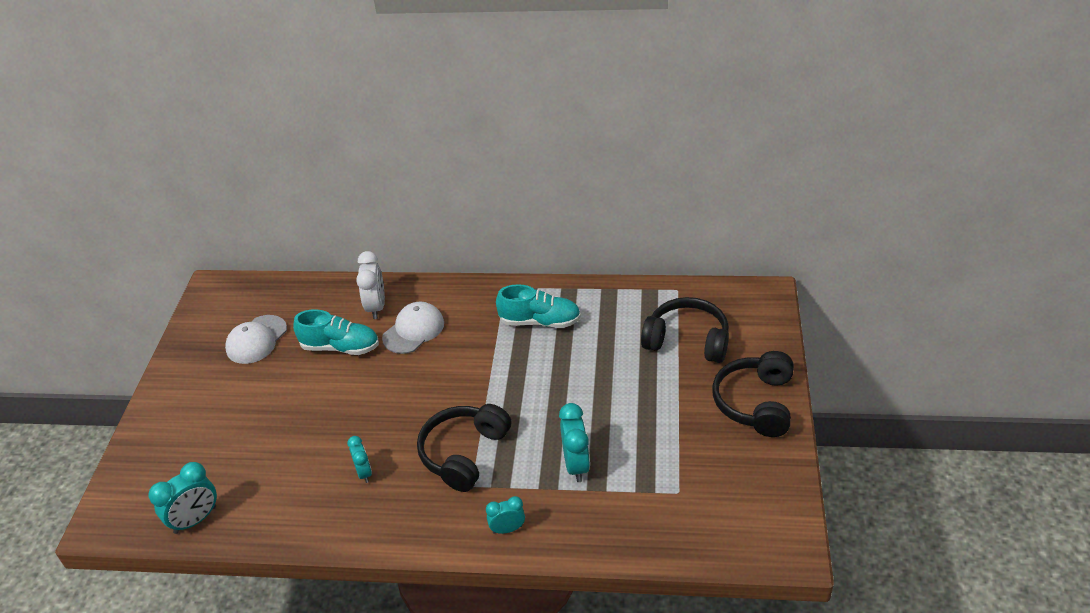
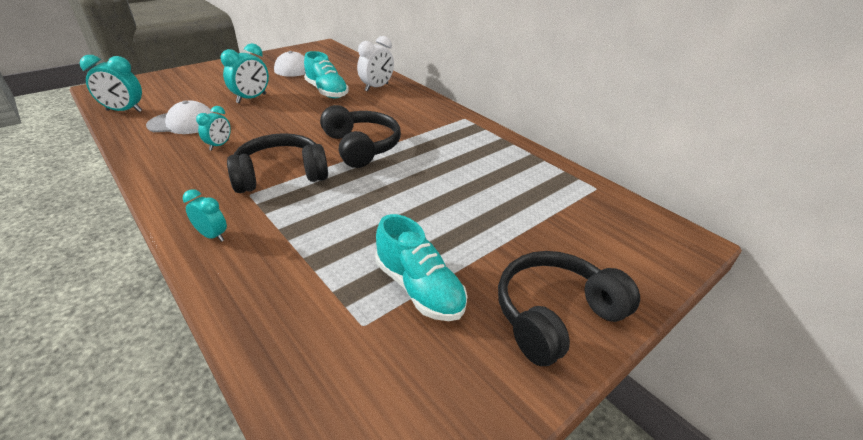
camera: 40 degrees right, 5 degrees down
(414, 330) = (375, 106): white cap -> white cap (183, 123)
(540, 321) = (456, 144): turquoise shoe -> turquoise shoe (419, 288)
(576, 465) = (327, 236): turquoise clock -> turquoise clock (251, 98)
(687, 340) = (555, 223): black headphones -> black headphones (361, 147)

